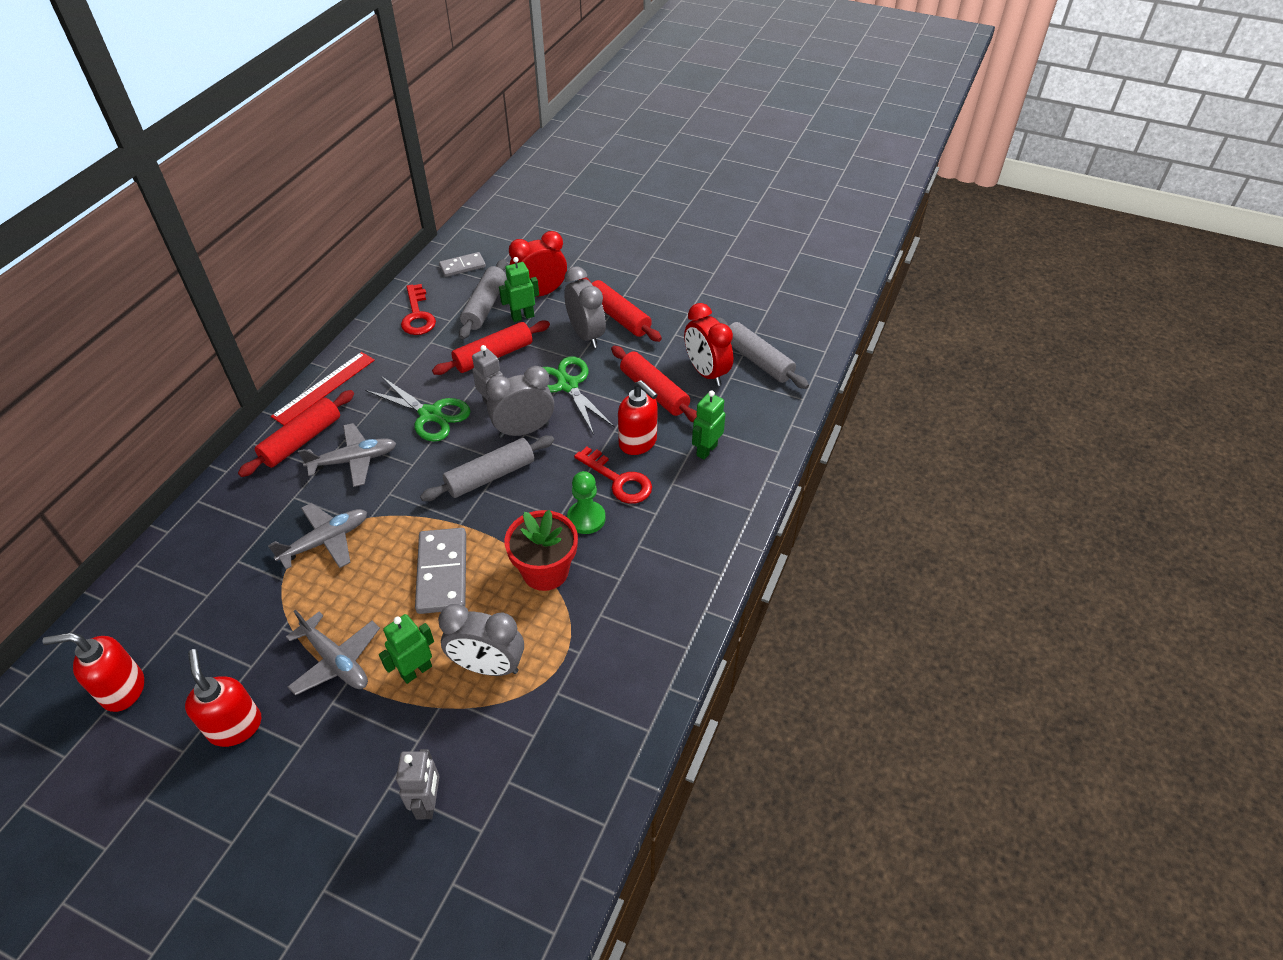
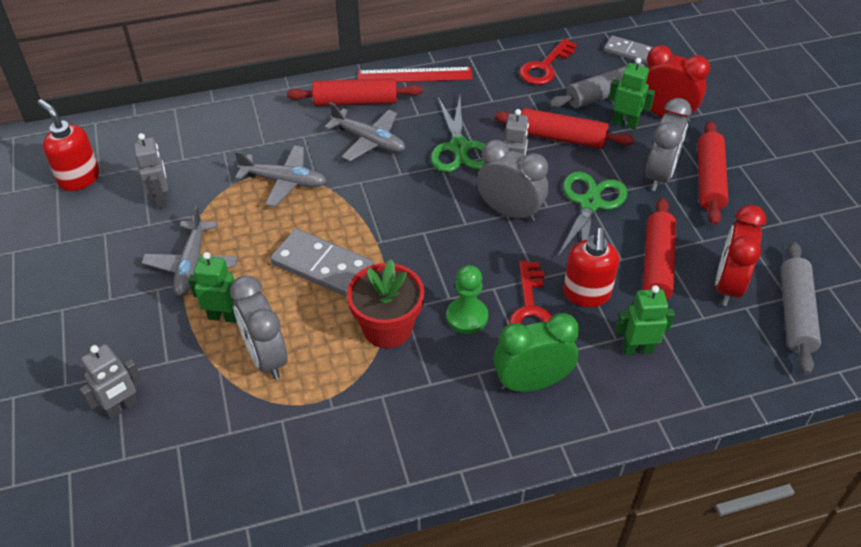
camera: 50 degrees right, 0 degrees up
(233, 639) = (161, 199): none -> grey robot
(235, 726) = (97, 253): red soap dispenser -> none
(442, 573) = (322, 266): grey domino -> grey domino turned 75 degrees clockwise
(490, 476) = (441, 226): grey rolling pin -> none
(676, 522) = (531, 382): none -> green clock

